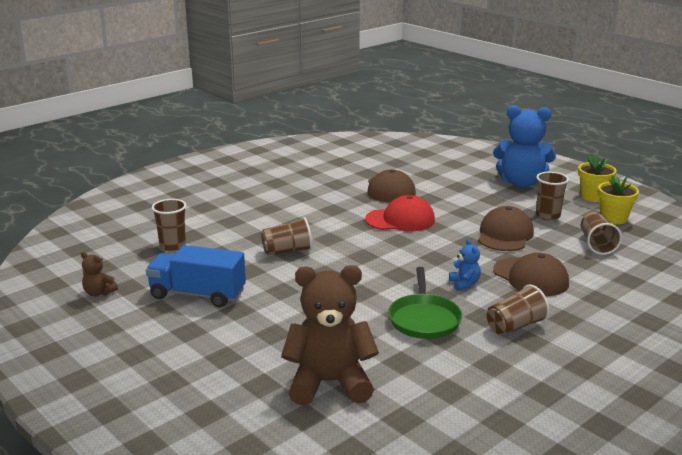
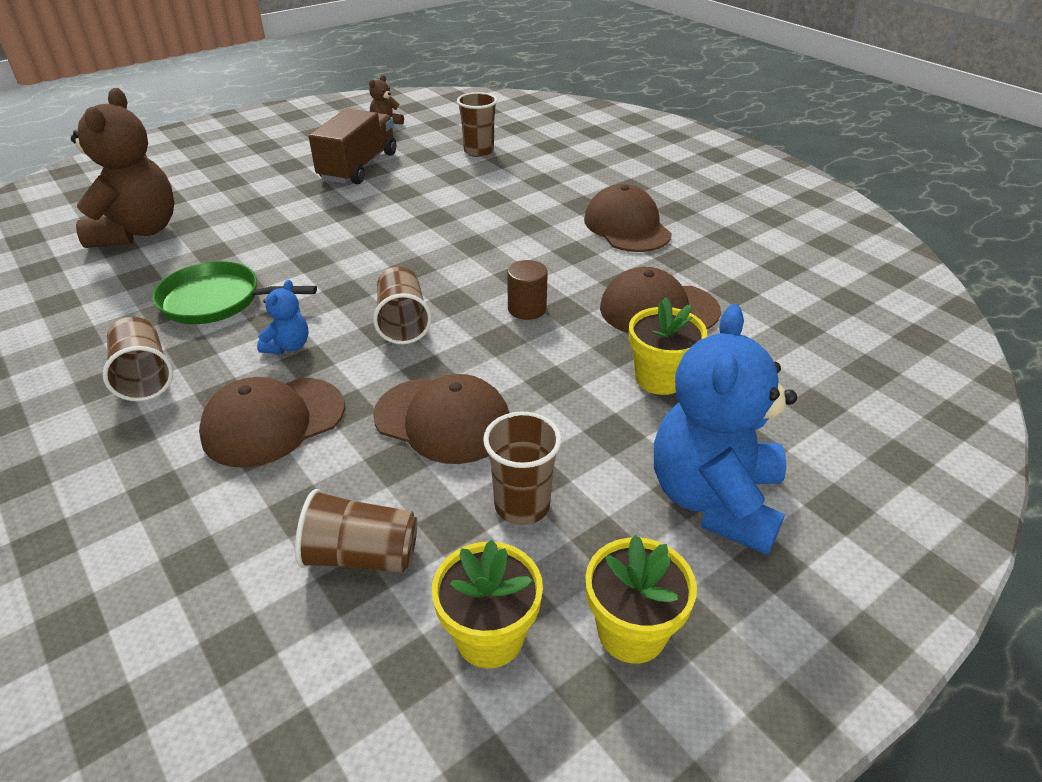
camera: 95 degrees right, 15 degrees up
(197, 294) = (358, 167): blue truck -> brown truck
(287, 251) = (445, 215): brown cup -> brown cup (403, 322)
(299, 195) = (627, 226): none -> brown cap
(400, 220) = (527, 309): red cap -> brown cylinder
(449, 190) = (660, 378): none -> yellow flower pot
(464, 284) = (288, 346): blue teddy bear -> blue teddy bear turned 60 degrees counterclockwise

